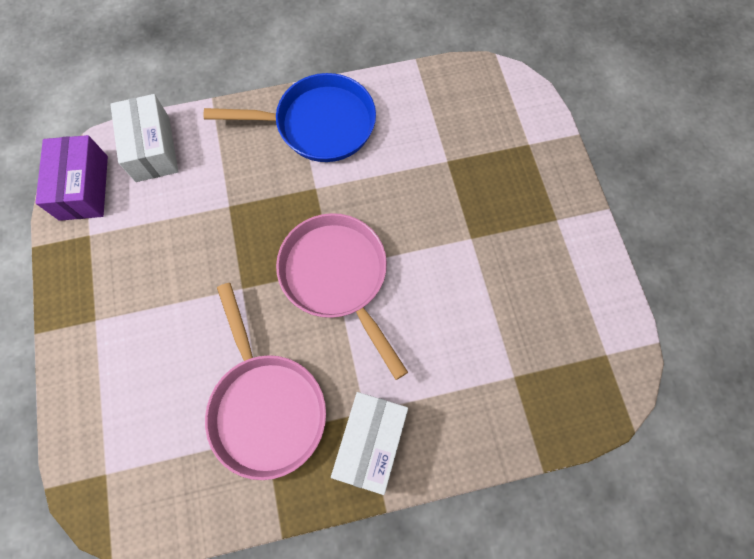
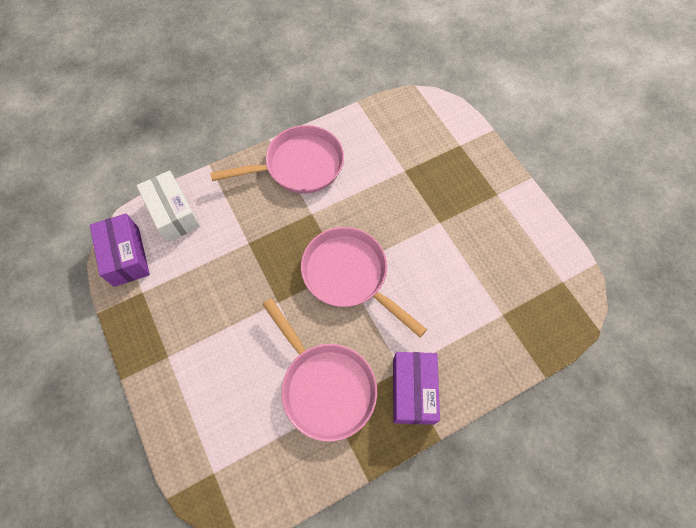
camera: 15 degrees left, 5 degrees down
(319, 124) = (299, 166): blue pan -> pink pan
(370, 442) = (413, 391): white box -> purple box

